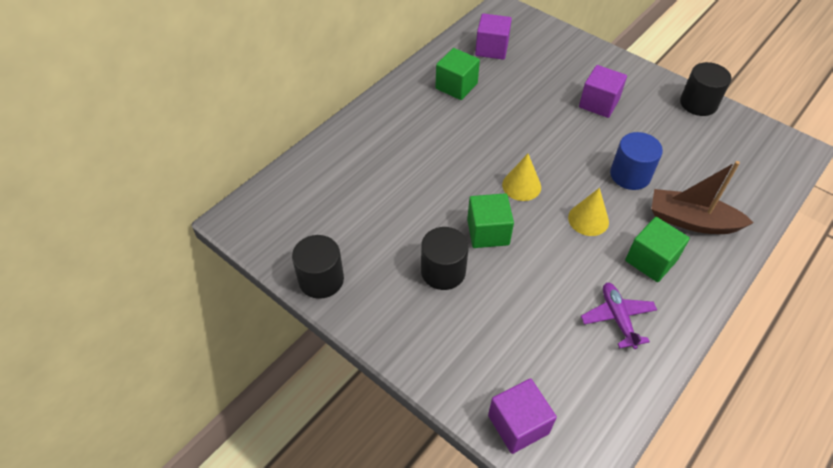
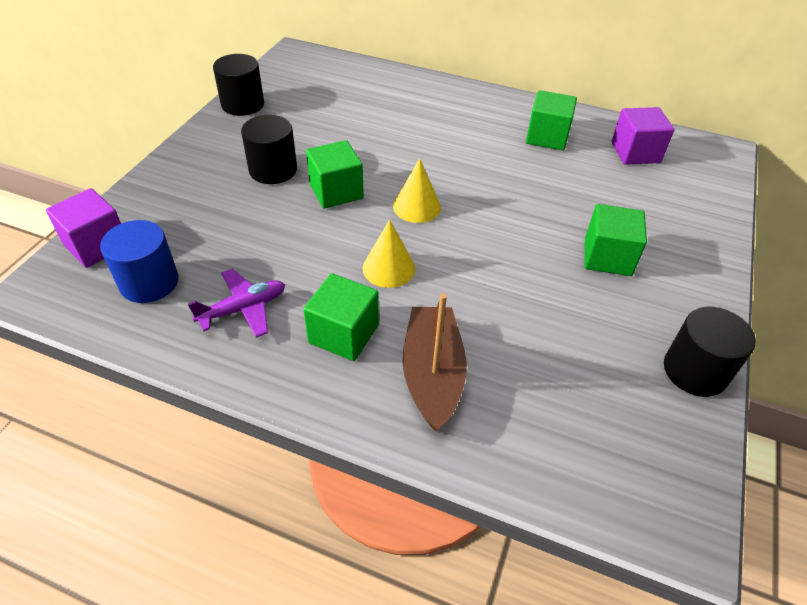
camera: 70 degrees right, 5 degrees down
(599, 103) = (607, 257): purple cube -> green cube
(630, 175) = (487, 301): blue cylinder -> blue cylinder (149, 282)

